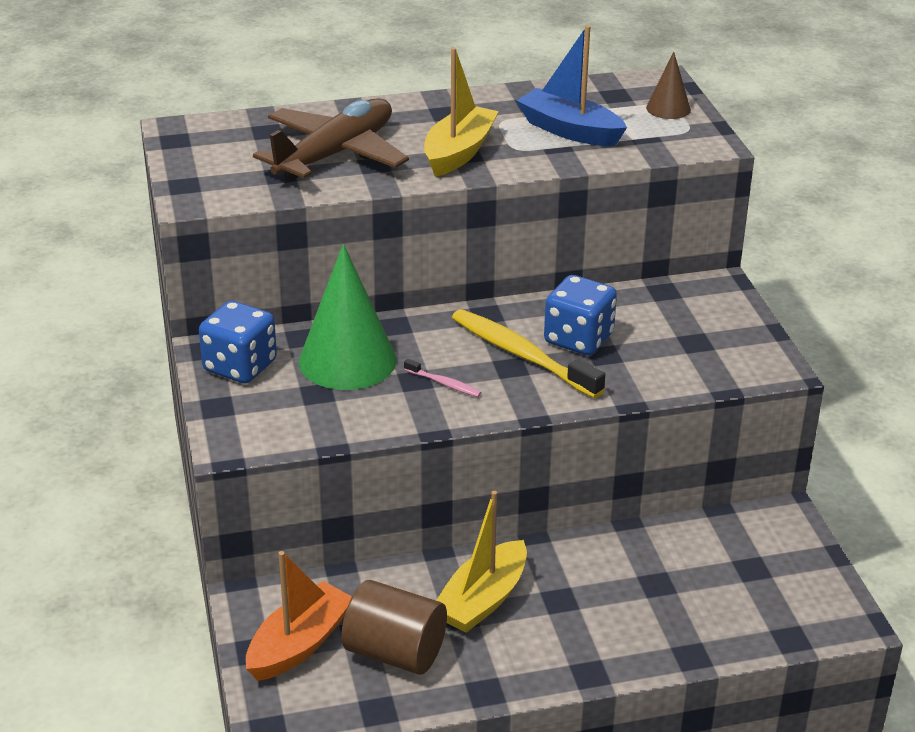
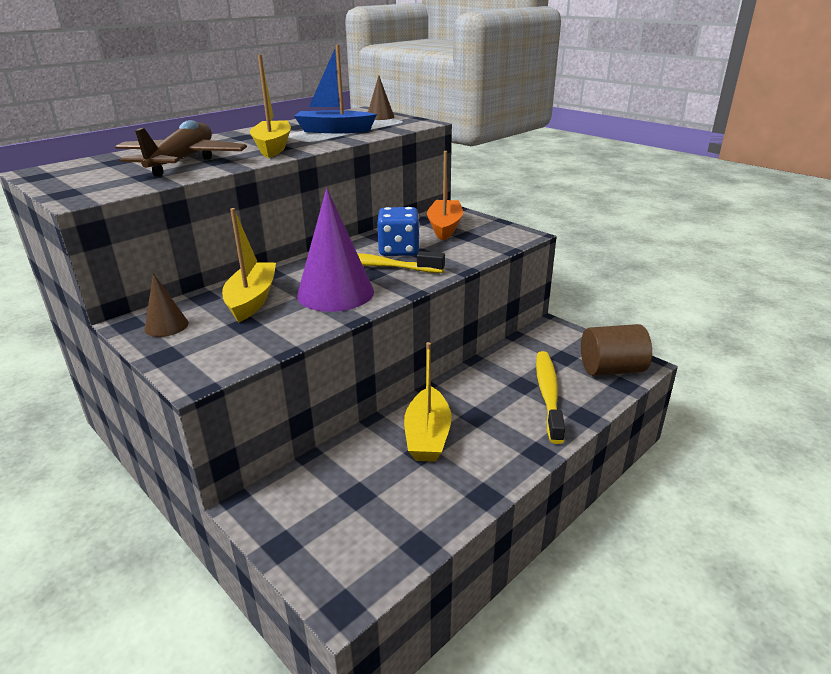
camera: 30 degrees left, 5 degrees down
(240, 366) = (166, 326): blue dice -> brown cone
(299, 644) = (318, 524): orange boat -> orange boat (445, 227)
(347, 360) = (252, 300): green cone -> yellow boat
(395, 652) = (397, 497): brown cylinder -> brown cylinder (611, 369)
(444, 383) = (335, 293): pink toothbrush -> purple cone
(676, 609) = (548, 394): none -> yellow toothbrush

